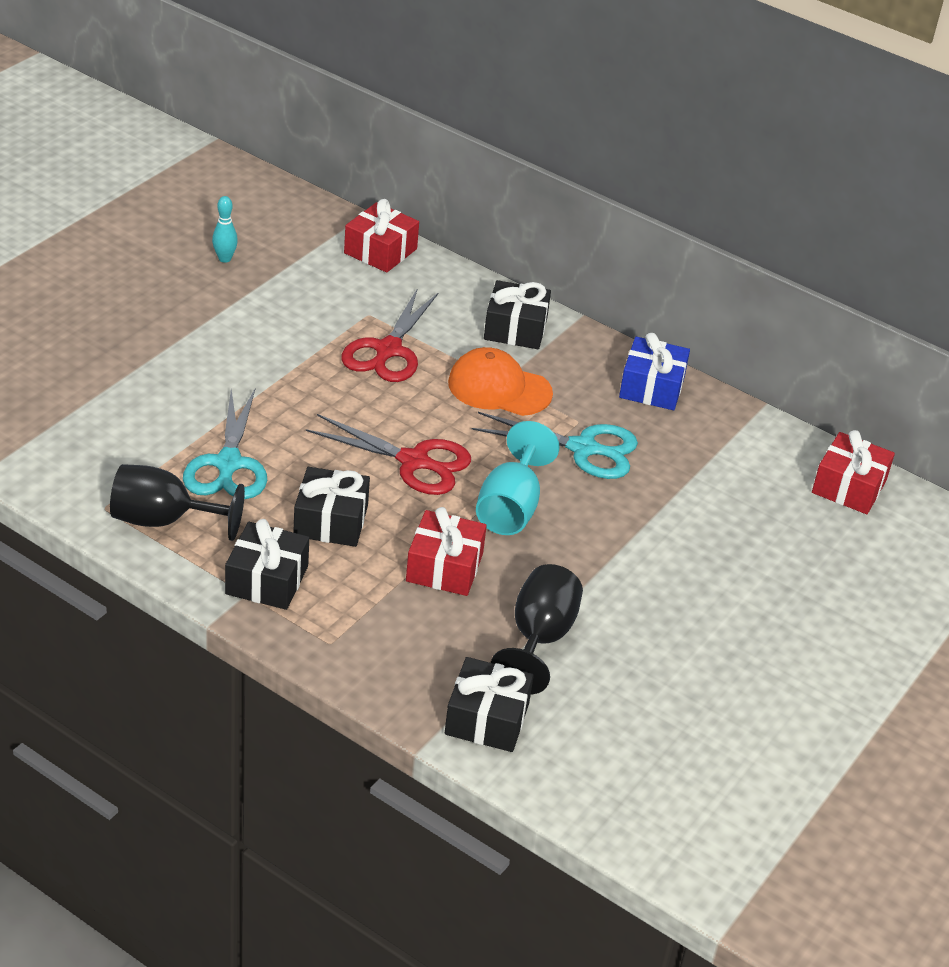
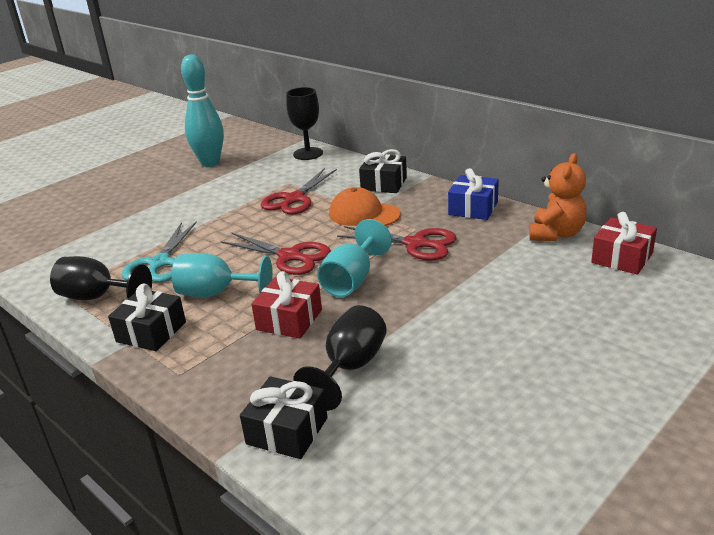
camera: 15 degrees right, 10 degrees down
(224, 259) = (210, 163): turquoise bowling pin -> turquoise bowling pin, size x2.38
(331, 521) = (215, 293): black gift -> turquoise goblet
(380, 251) = (308, 154): red gift -> black goblet
(582, 449) = (415, 244): turquoise scissors -> red scissors
(766, 442) = (556, 234): none -> orange teddy bear

